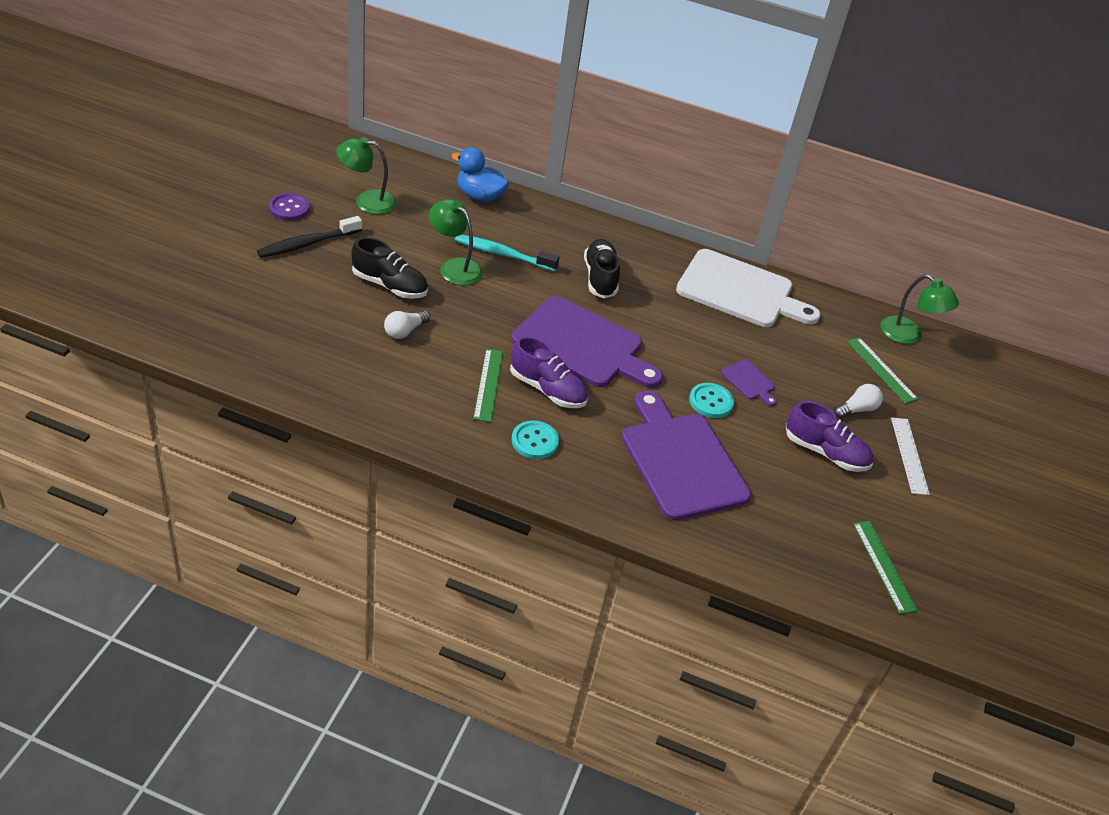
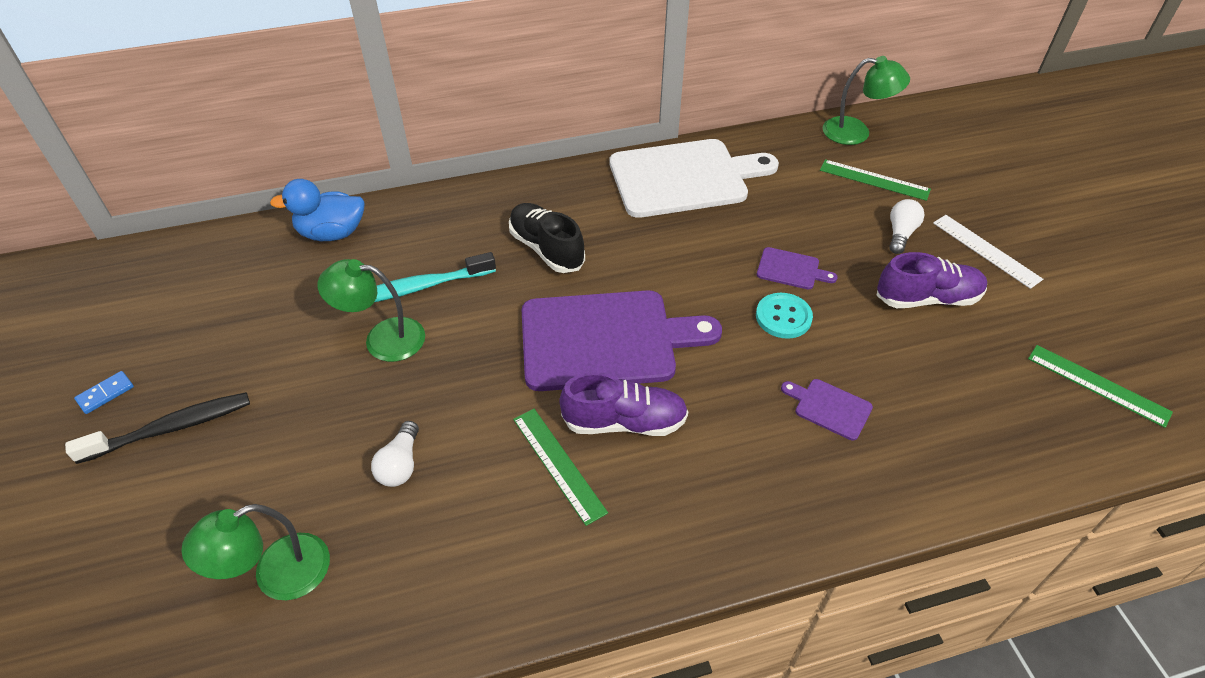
camera: 30 degrees left, 5 degrees up
(289, 208) = (105, 394): purple button -> blue domino
(307, 244) = (171, 428): black toothbrush -> black toothbrush turned 135 degrees counterclockwise
(367, 201) = (202, 320): green lamp -> green lamp (277, 575)
(390, 285) = (327, 414): black shoe -> none
(535, 441) = (675, 501): turquoise button -> none
(681, 461) = (829, 407): purple cutting board -> purple cutting board, size x0.42

